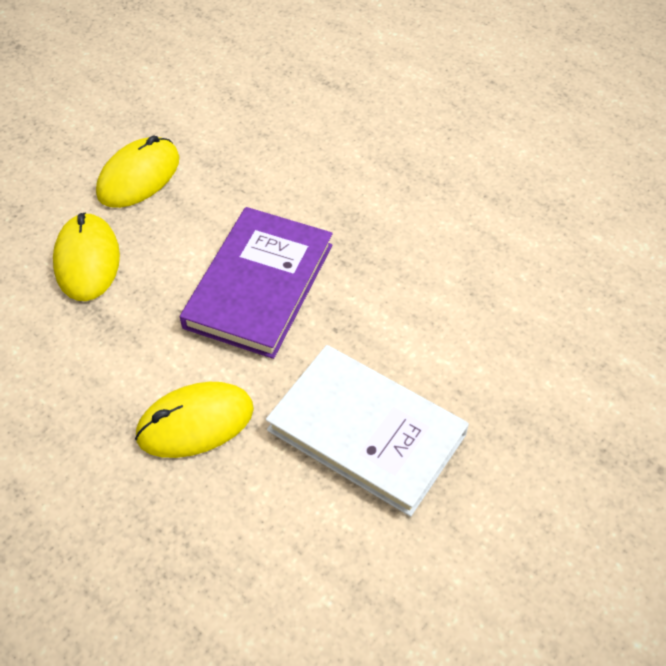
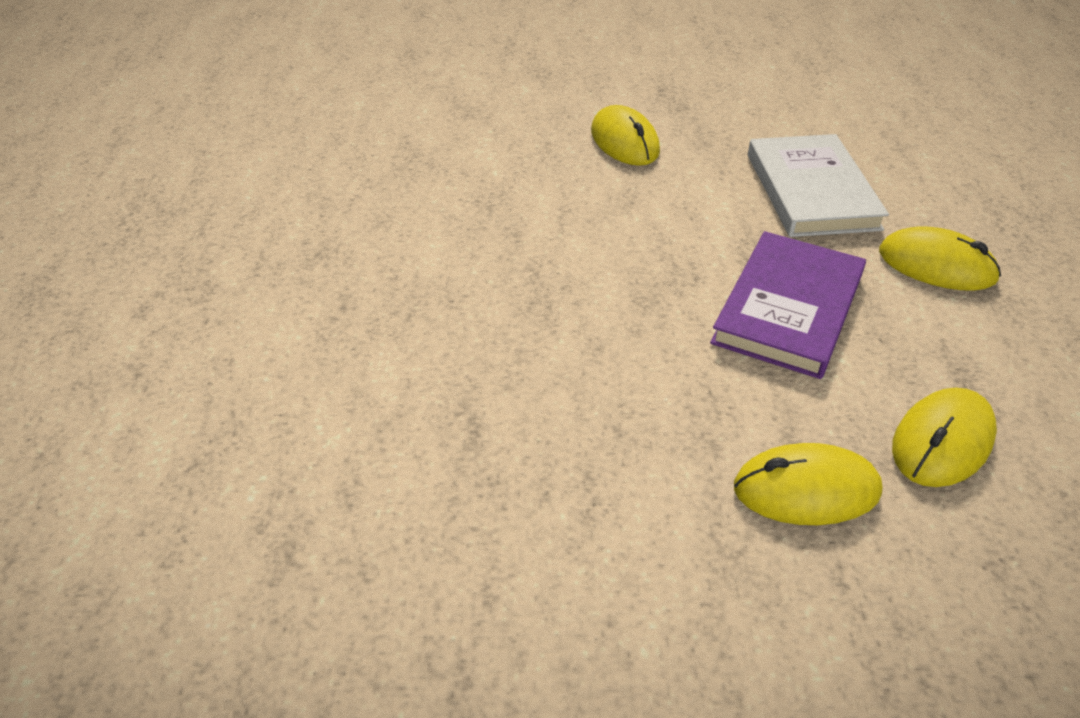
camera: 130 degrees left, 10 degrees down
(259, 285) = (788, 309): purple book -> purple book turned 45 degrees counterclockwise
(573, 356) = (624, 141): none -> yellow mouse

